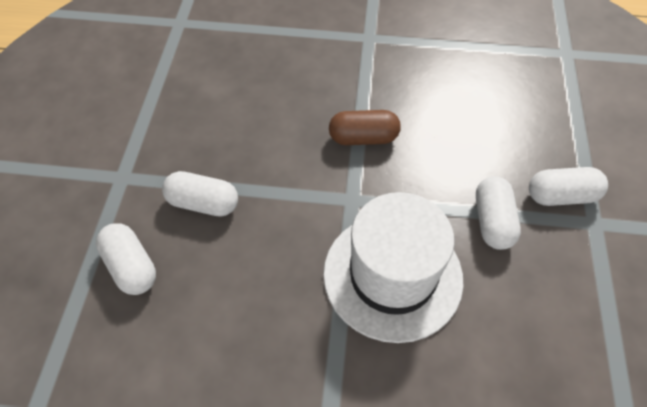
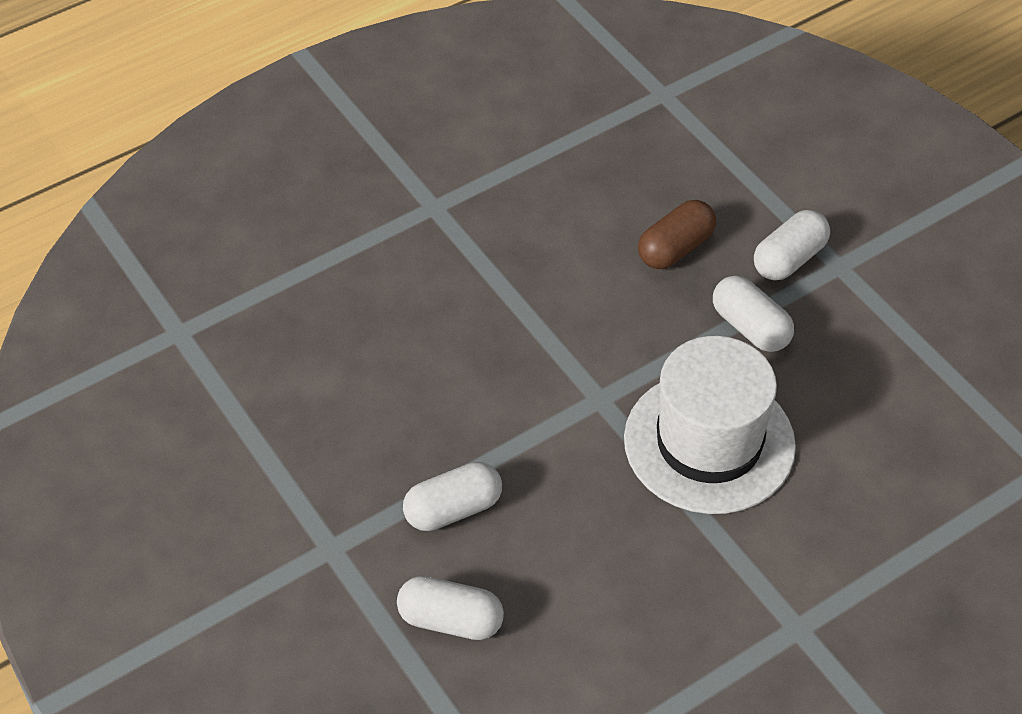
camera: 40 degrees left, 5 degrees down
(363, 138) = (546, 327): brown capsule -> brown capsule (675, 248)

